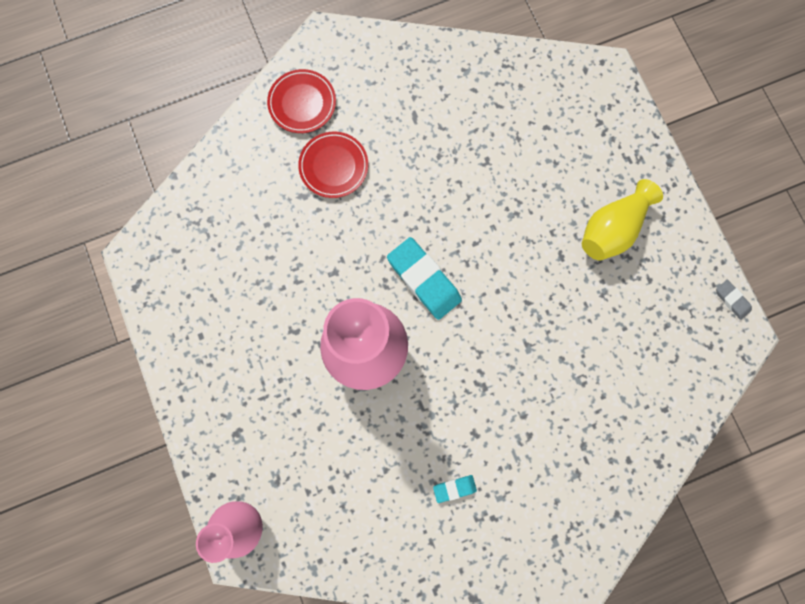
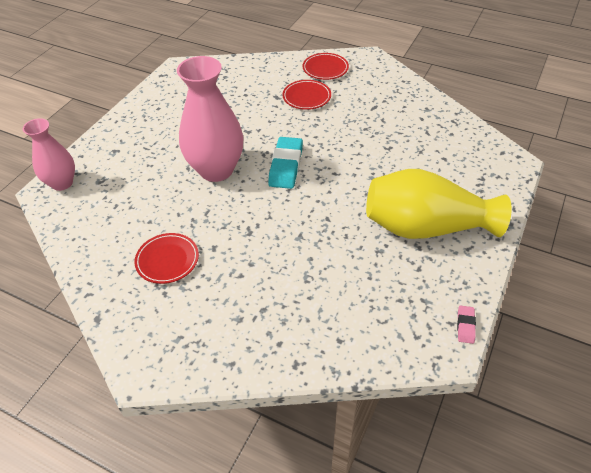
camera: 50 degrees right, 30 degrees down
(454, 488) = (167, 260): turquoise eraser -> red plate
(612, 229) = (425, 227): yellow vase -> yellow vase, size x1.65
(732, 300) = (465, 326): grey eraser -> pink eraser

